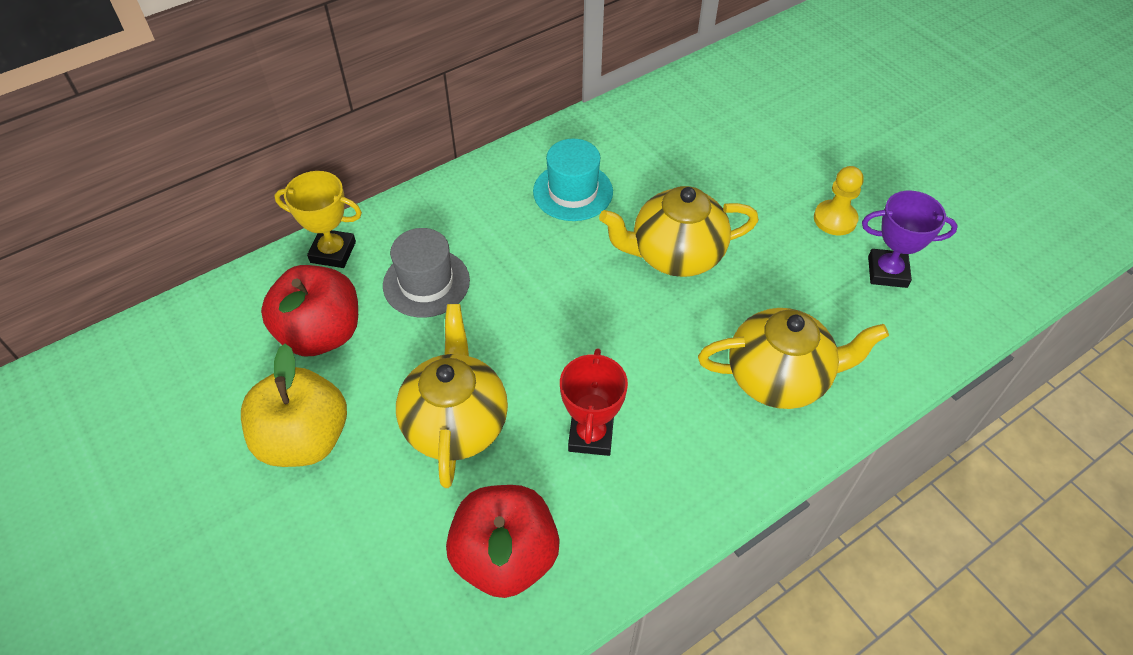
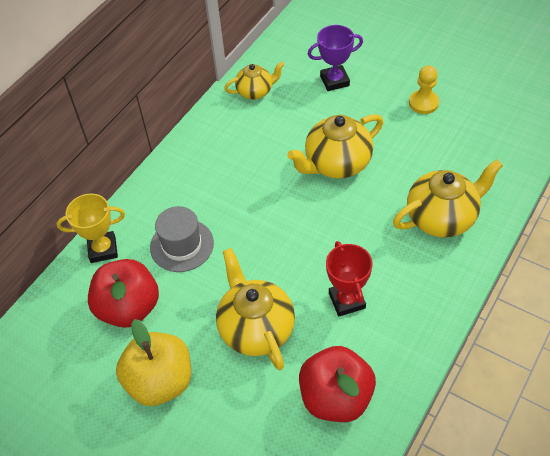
camera: 20 degrees left, 0 degrees up
(573, 191) = (246, 146): turquoise hat -> none
(622, 130) = (255, 91): none -> yellow teapot
(887, 272) = (472, 125): purple trophy -> purple trophy (334, 81)

